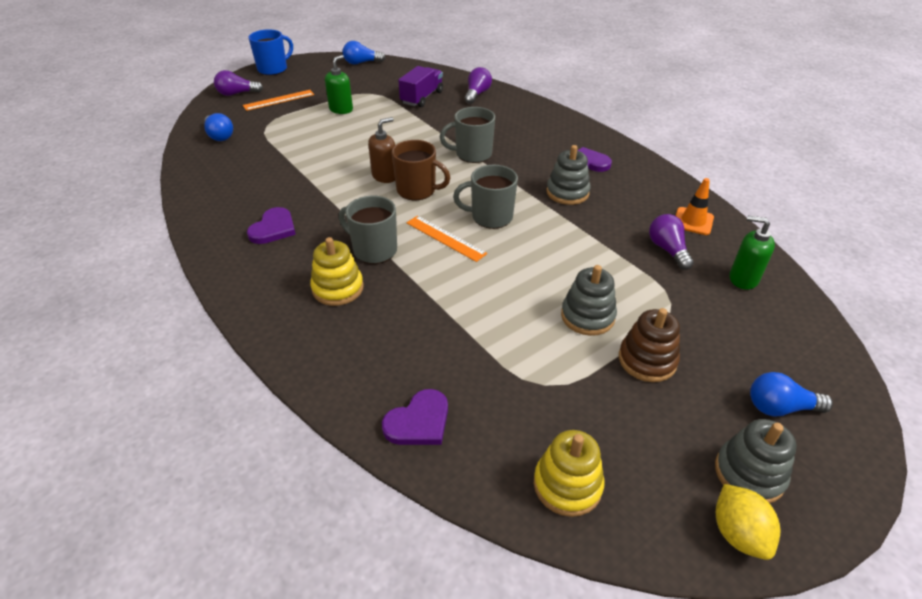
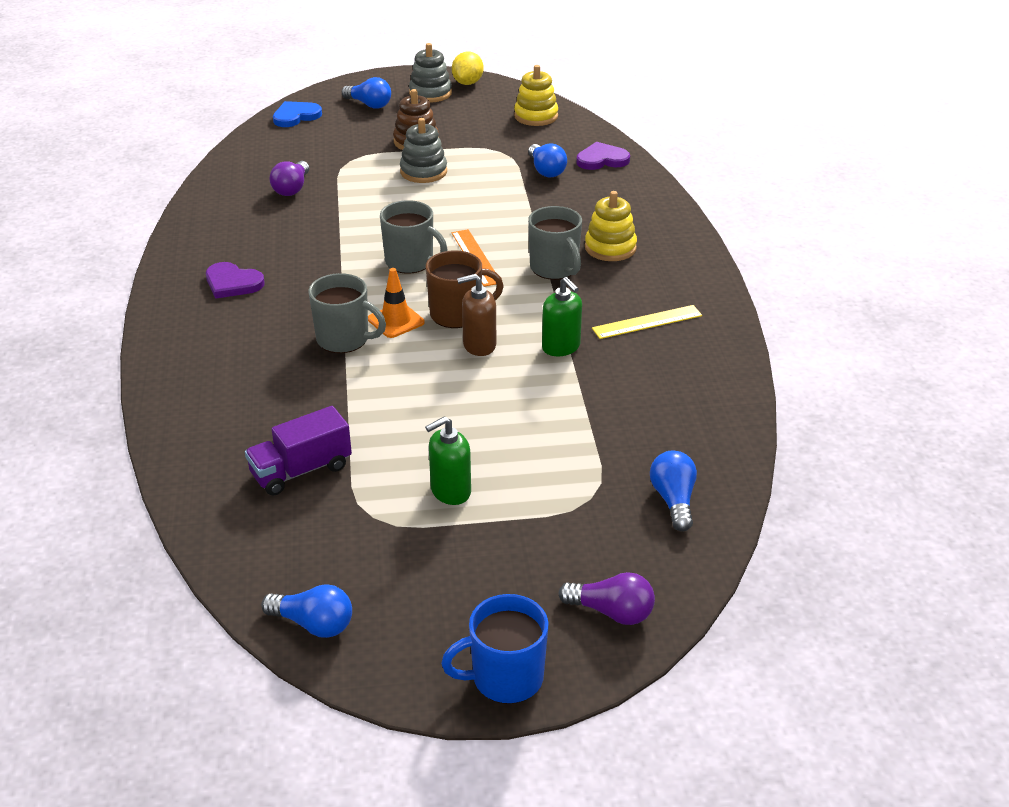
camera: 150 degrees left, 5 degrees down
(273, 228) = (647, 322): purple heart -> yellow ruler
(279, 100) = (541, 559): orange ruler -> none
(417, 190) = (457, 314): brown mug -> brown mug turned 120 degrees clockwise
(469, 372) = (546, 170): none -> blue light bulb
(477, 94) = (210, 445): purple light bulb -> none
(567, 192) = (302, 260): grey stacking toy -> none
(693, 221) = (231, 200): orange traffic cone -> orange traffic cone (396, 321)
(743, 279) = (270, 156): green soap dispenser -> green soap dispenser (561, 347)
(814, 347) = (296, 116): none -> blue heart

